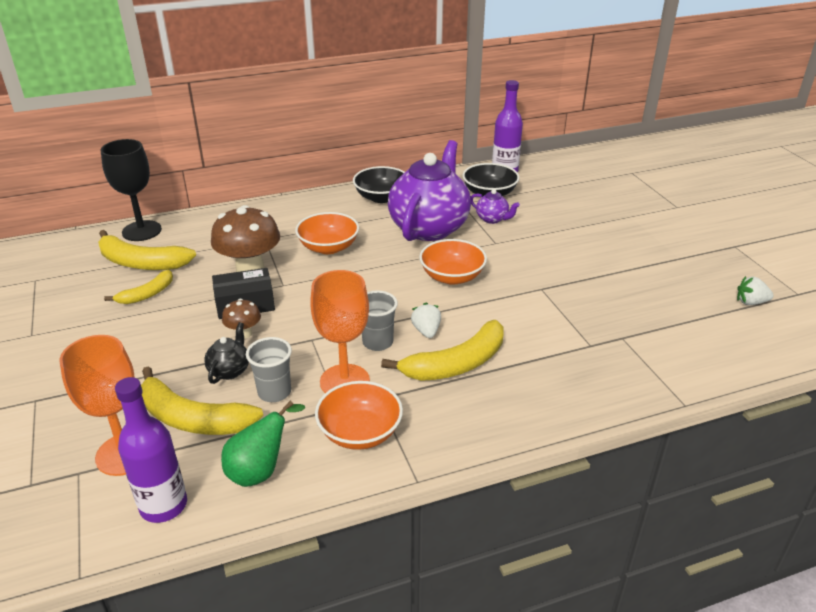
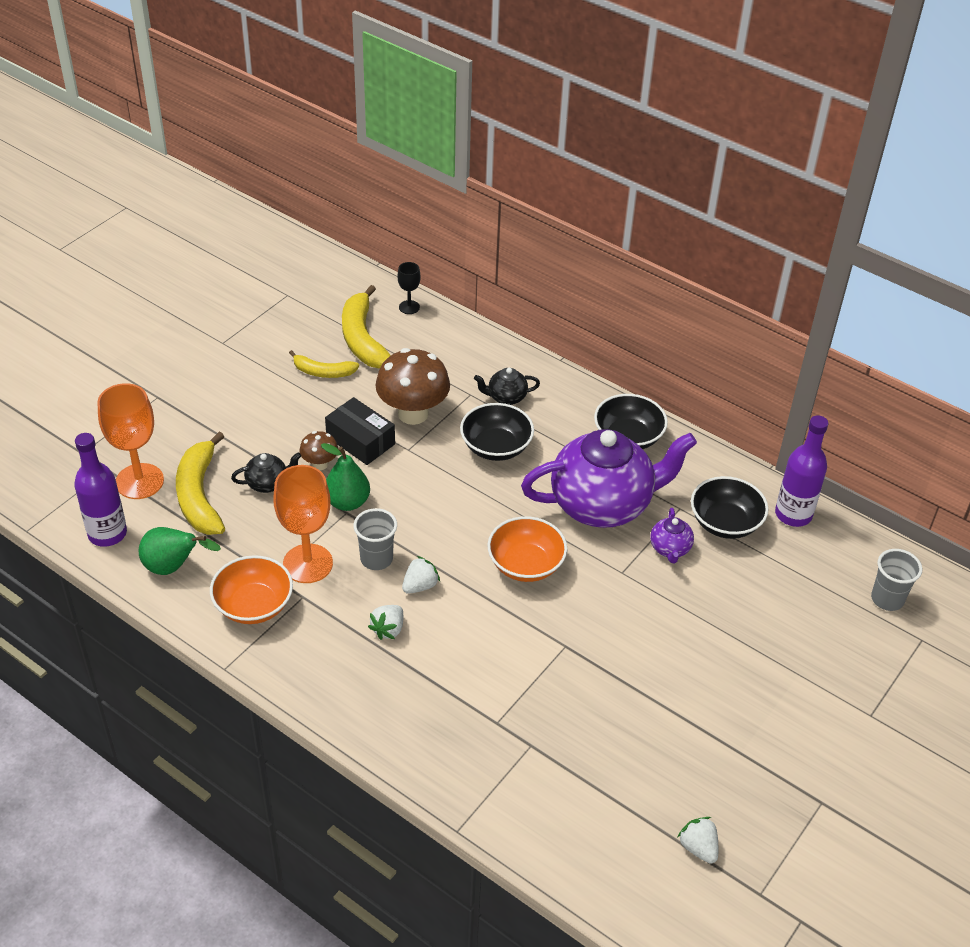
camera: 55 degrees right, 10 degrees up
(141, 231) = (409, 307): black goblet -> black goblet, size x0.50
(274, 392) = (262, 526): grey cup -> grey cup (887, 599)
(287, 226) = (506, 397): none -> black teapot
(302, 334) = (347, 502): none -> green pear
(328, 247) = (496, 447): orange bowl -> black bowl
(456, 364) = (388, 629): yellow banana -> white strawberry

